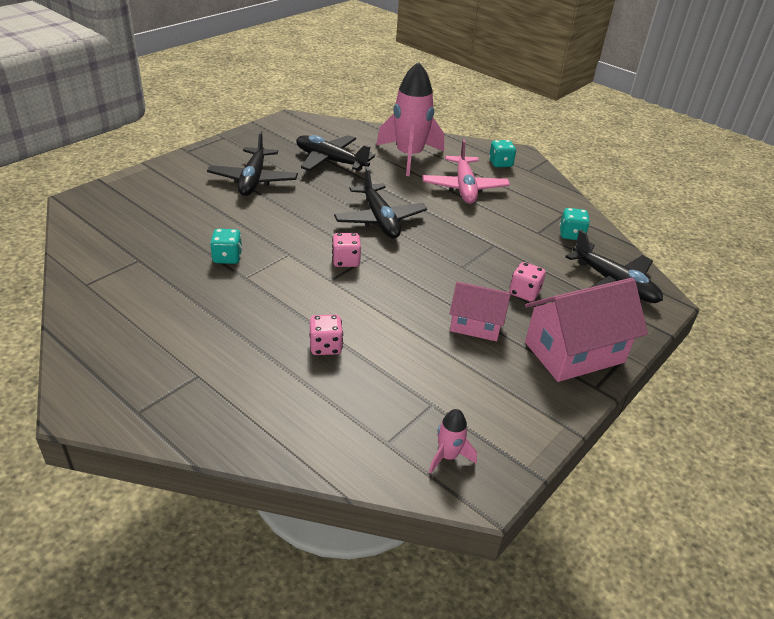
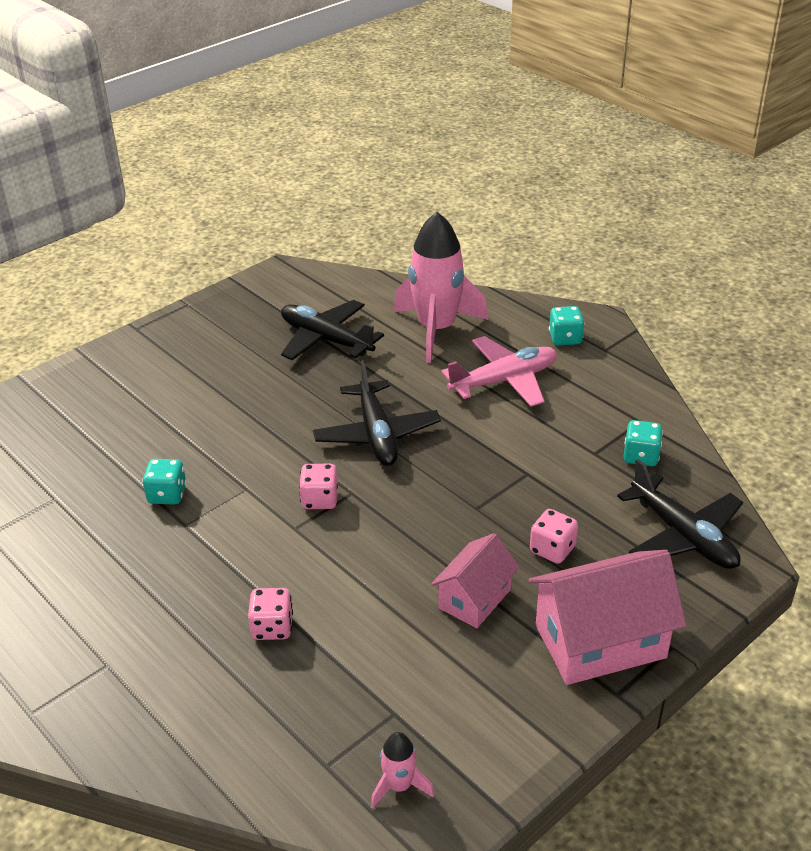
camera: 10 degrees right, 0 degrees up
(253, 180) = (217, 373): black plane -> none
(464, 188) = (504, 380): pink plane -> pink plane turned 120 degrees counterclockwise
(476, 325) = (474, 599): pink house -> pink house turned 75 degrees counterclockwise

